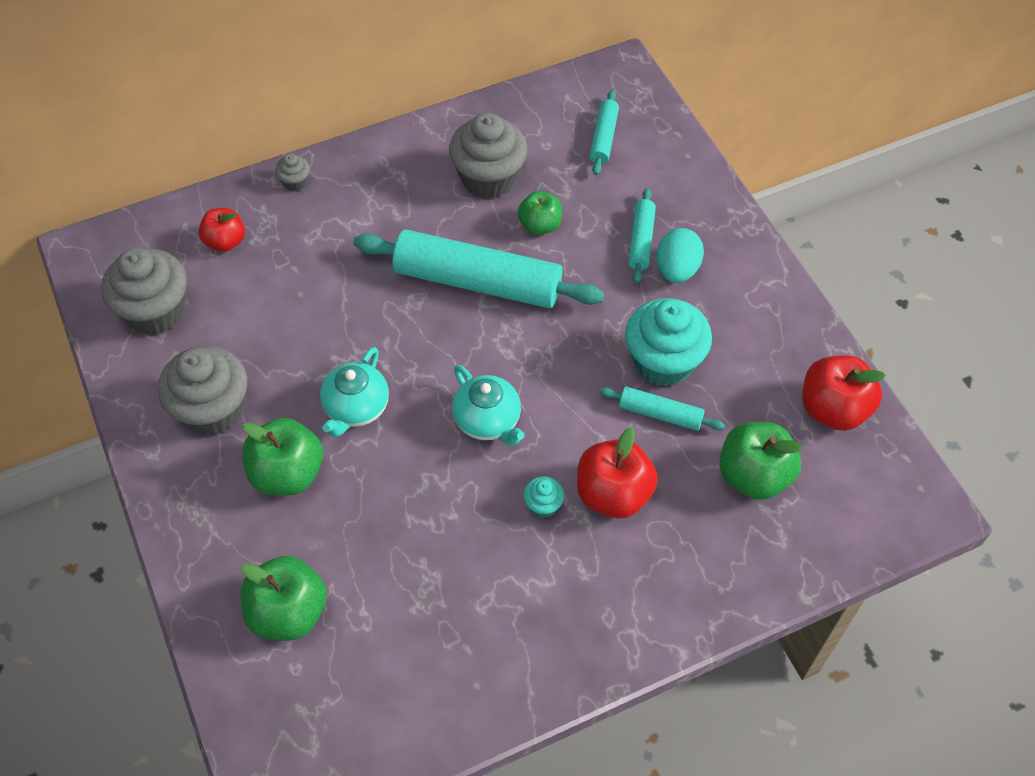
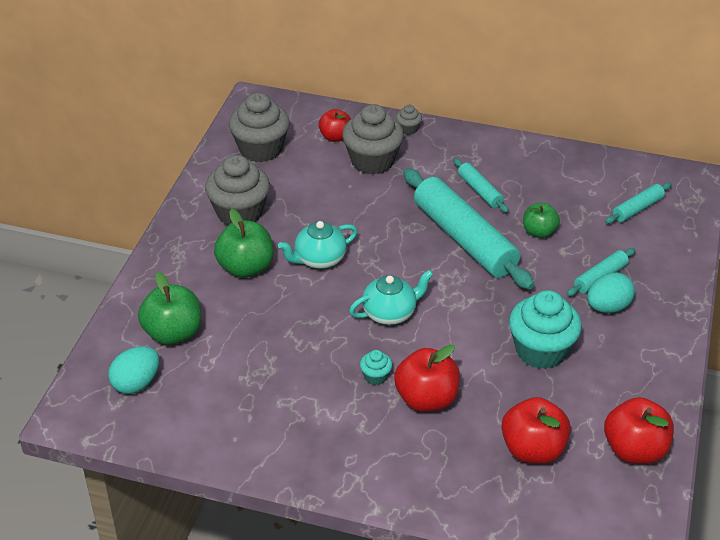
camera: 40 degrees right, 15 degrees down
(310, 704) = (136, 383): none -> turquoise egg
(488, 421) = (390, 313): turquoise teapot -> turquoise teapot turned 120 degrees counterclockwise
(489, 178) = (532, 189): grey cupcake -> grey cupcake (372, 161)
(660, 414) = (506, 377): turquoise rolling pin -> turquoise rolling pin (479, 191)
(753, 476) = (532, 449): green apple -> red apple

